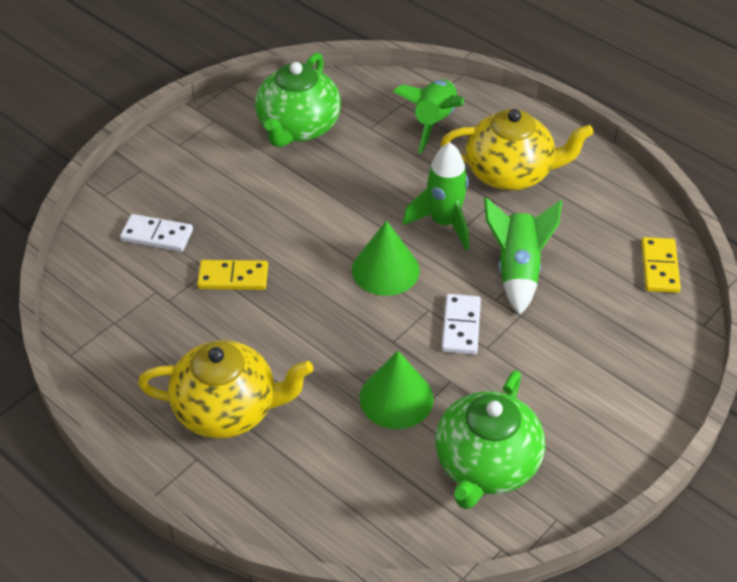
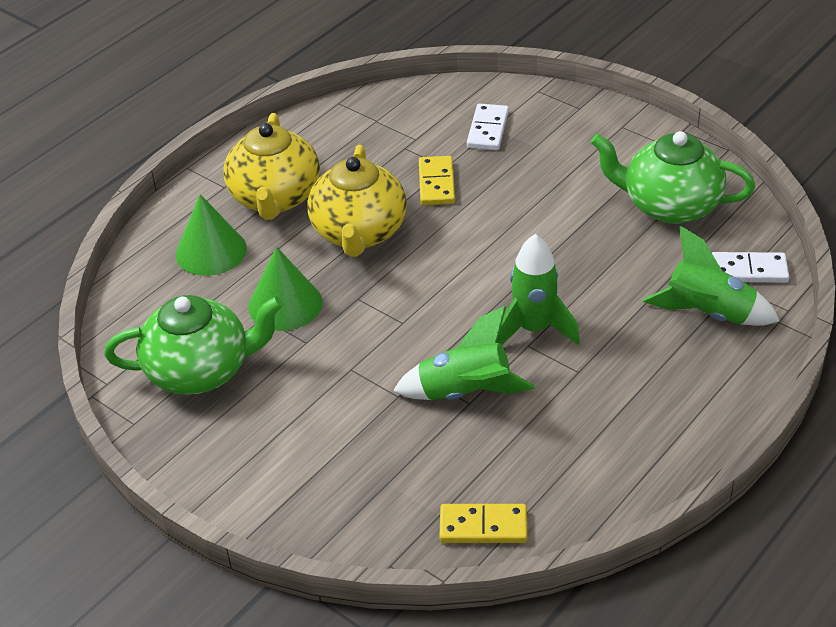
camera: 90 degrees right, 5 degrees down
(385, 269) = (457, 287): green cone -> green cone (211, 251)
(461, 326) = (379, 348): white domino -> white domino (749, 271)
(486, 465) = (201, 371): green teapot -> green teapot turned 150 degrees clockwise
(510, 173) = (630, 385): yellow teapot -> yellow teapot (359, 233)

